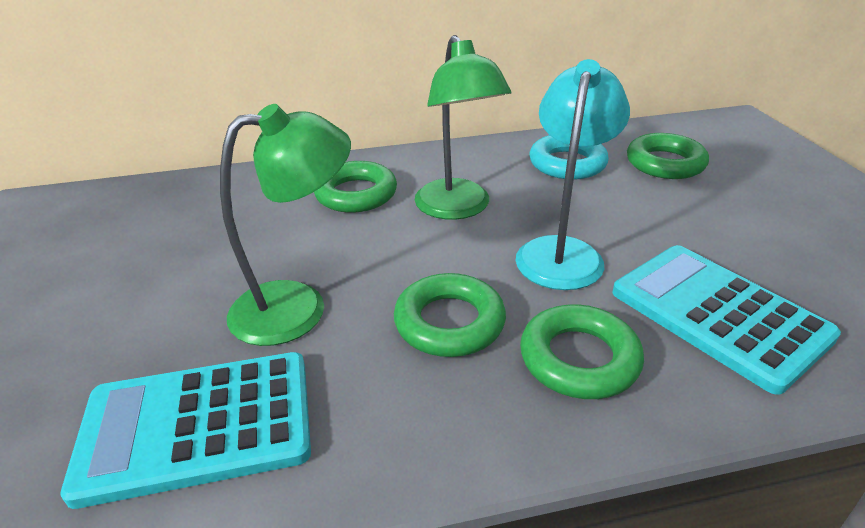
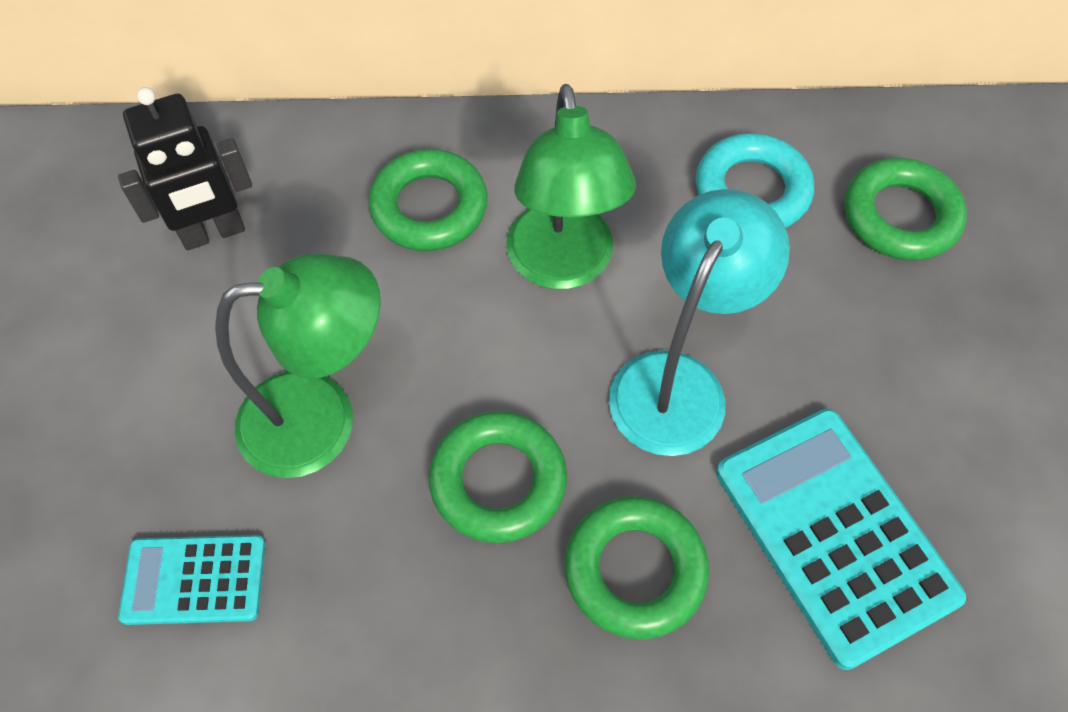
camera: 10 degrees right, 25 degrees up
(198, 426) = (194, 580): turquoise calculator -> turquoise calculator, size x0.57
(200, 223) = (213, 233): none -> black robot

